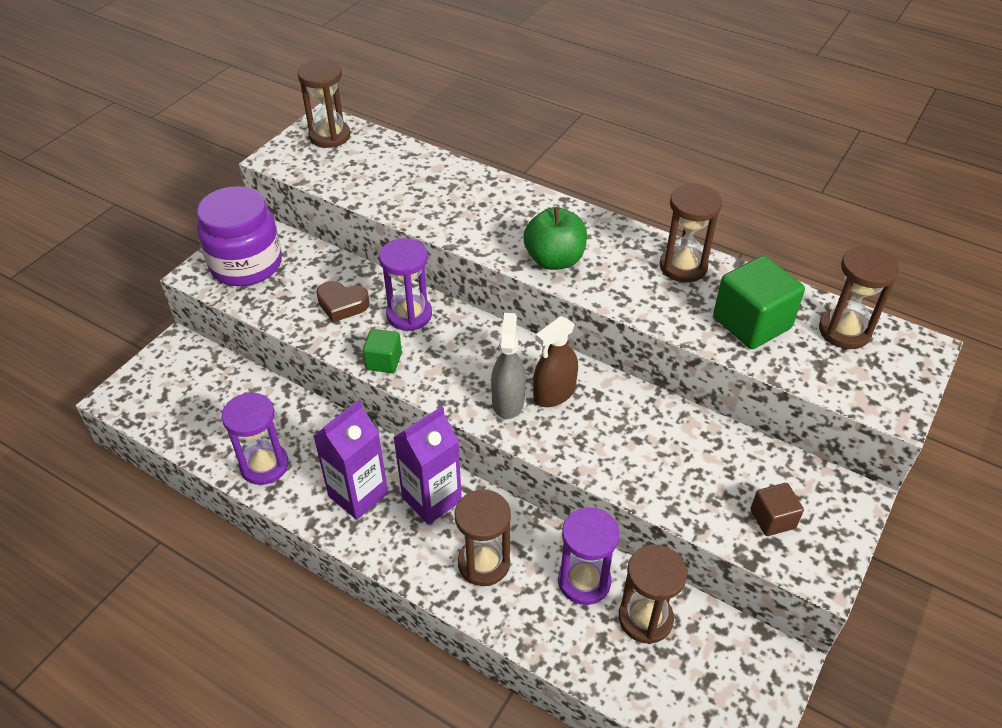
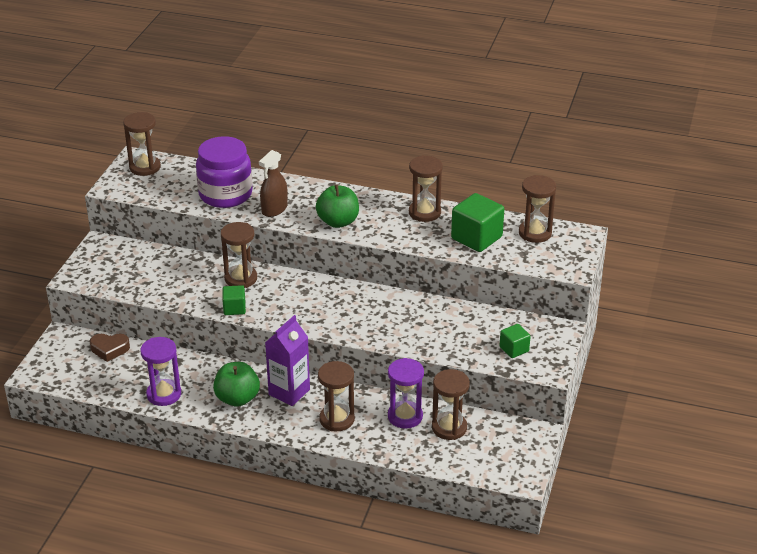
camera: 15 degrees left, 10 degrees down
(246, 264) = (106, 266): purple jar -> purple jar (225, 194)
(342, 304) = (190, 280): brown heart -> brown heart (109, 349)
(358, 494) = (237, 398): purple carton -> green apple
(409, 315) = (241, 278): purple hourglass -> brown hourglass
(508, 401) = (328, 317): grey spray bottle -> none
(554, 393) = (357, 307): brown spray bottle -> brown spray bottle (274, 209)
(772, 519) = (514, 349): brown cube -> green cube

